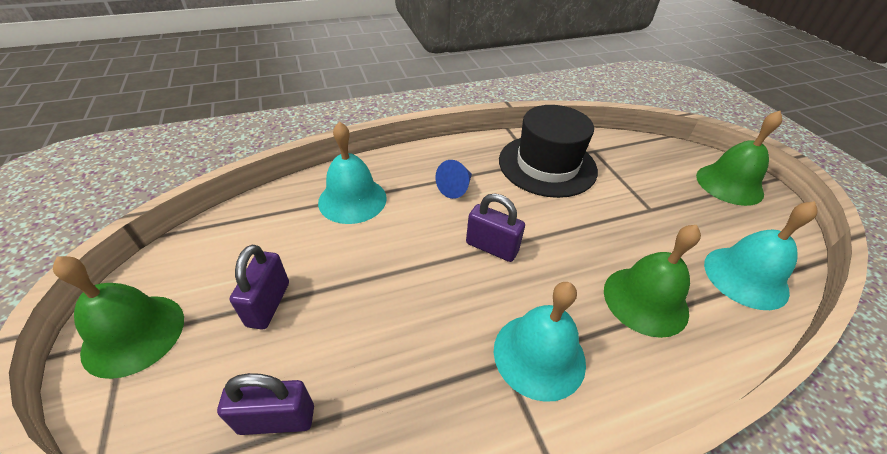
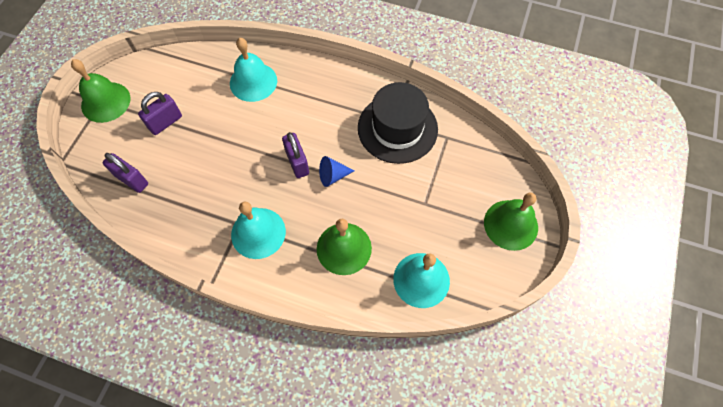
camera: 40 degrees right, 20 degrees up
(456, 188) = (319, 110): blue cone -> blue cone (333, 176)

